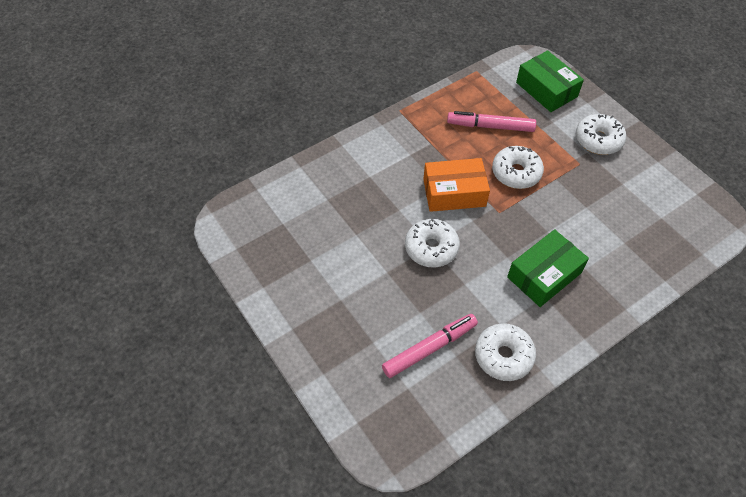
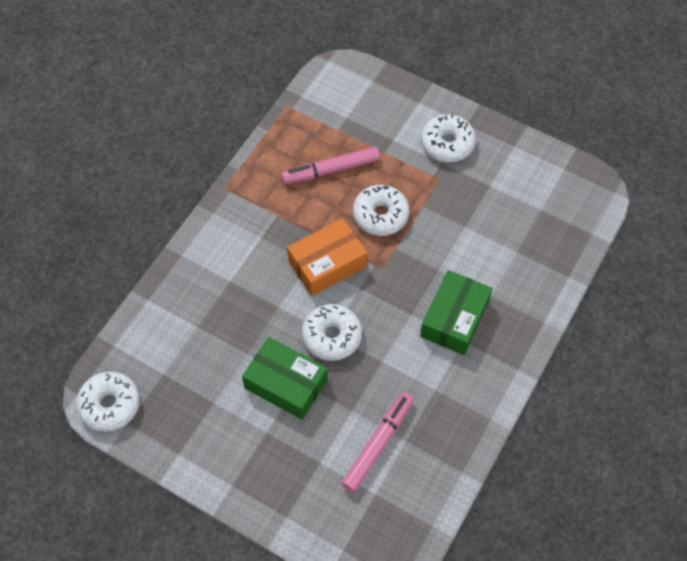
camera: 25 degrees left, 5 degrees up
(503, 356) = (451, 420): white donut -> white donut (110, 405)
(546, 89) = (370, 102): green box -> green box (286, 384)

